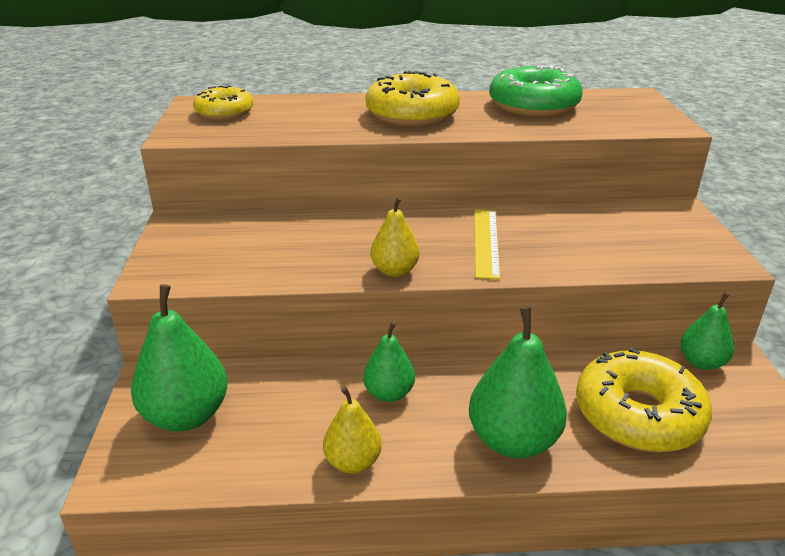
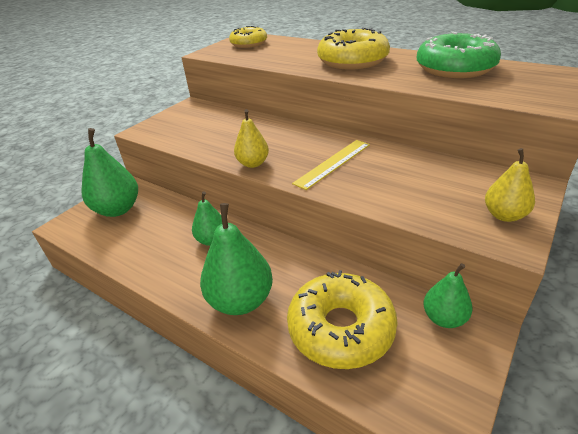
camera: 40 degrees right, 5 degrees up
(353, 462) = (151, 267): yellow pear -> yellow pear (504, 215)

